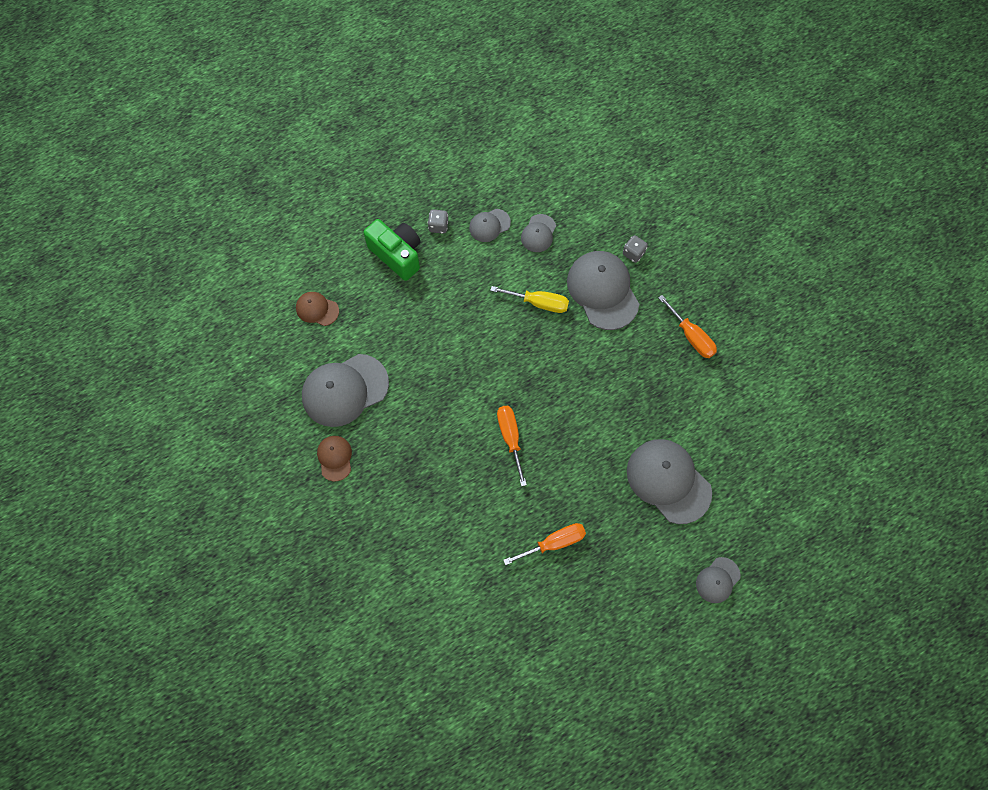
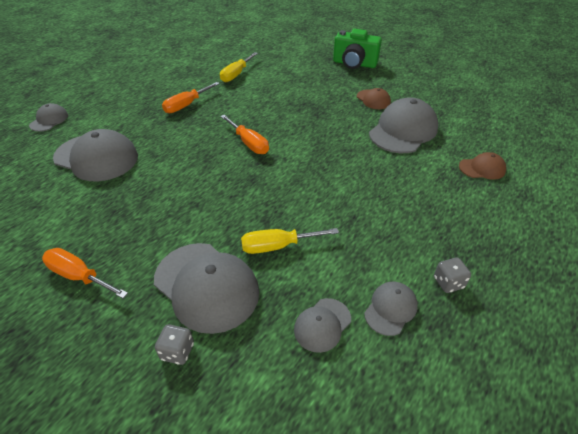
camera: 155 degrees right, 25 degrees down
(397, 255) = (461, 235): green camera -> green camera (354, 64)
(468, 594) = (236, 74): none -> yellow screwdriver
(538, 233) = (322, 325): grey cap -> grey cap turned 135 degrees counterclockwise

